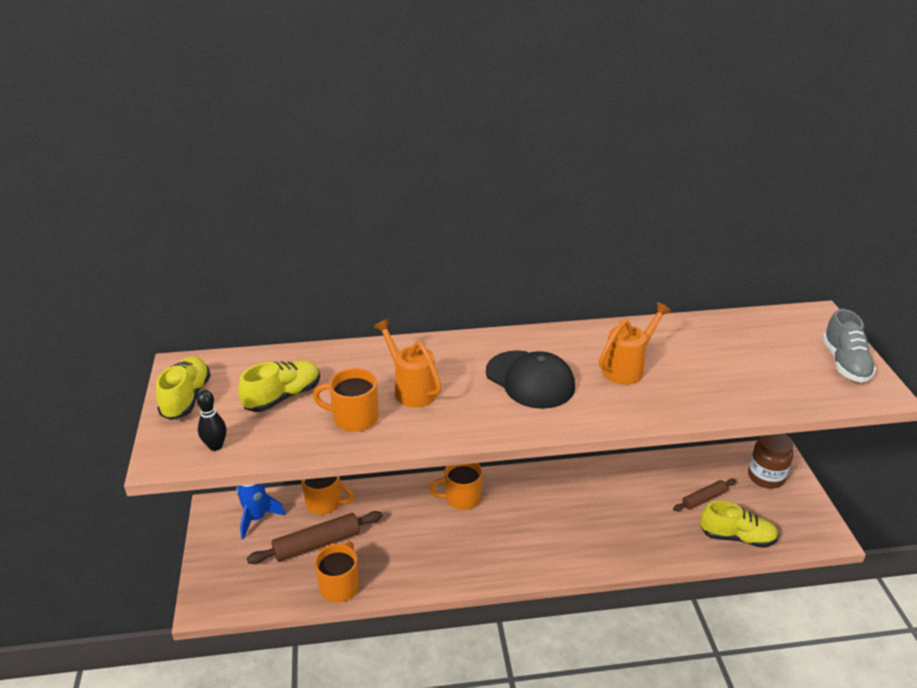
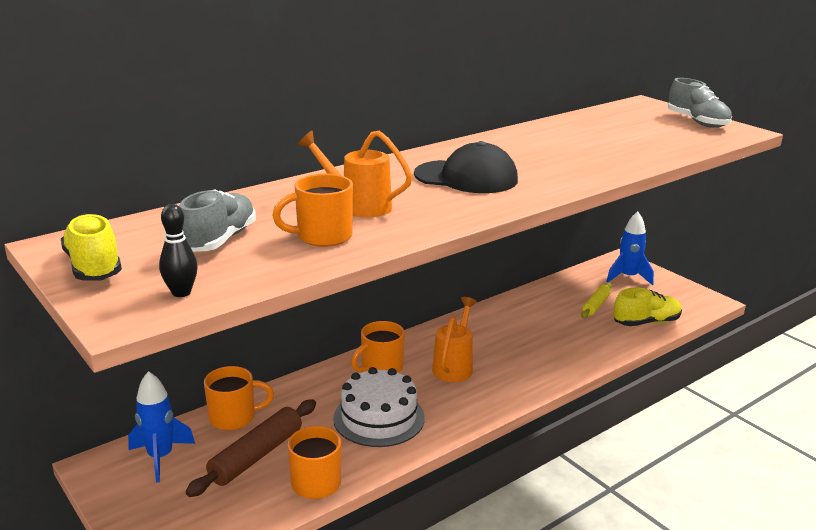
camera: 30 degrees left, 10 degrees down
(283, 397) = (219, 240): yellow shoe -> grey shoe
(425, 546) = (379, 418): none -> white cake
(627, 368) = (541, 155): orange watering can -> orange watering can (454, 366)
(704, 499) = (596, 305): brown rolling pin -> yellow rolling pin
(766, 477) = (628, 277): brown jar -> blue rocket

